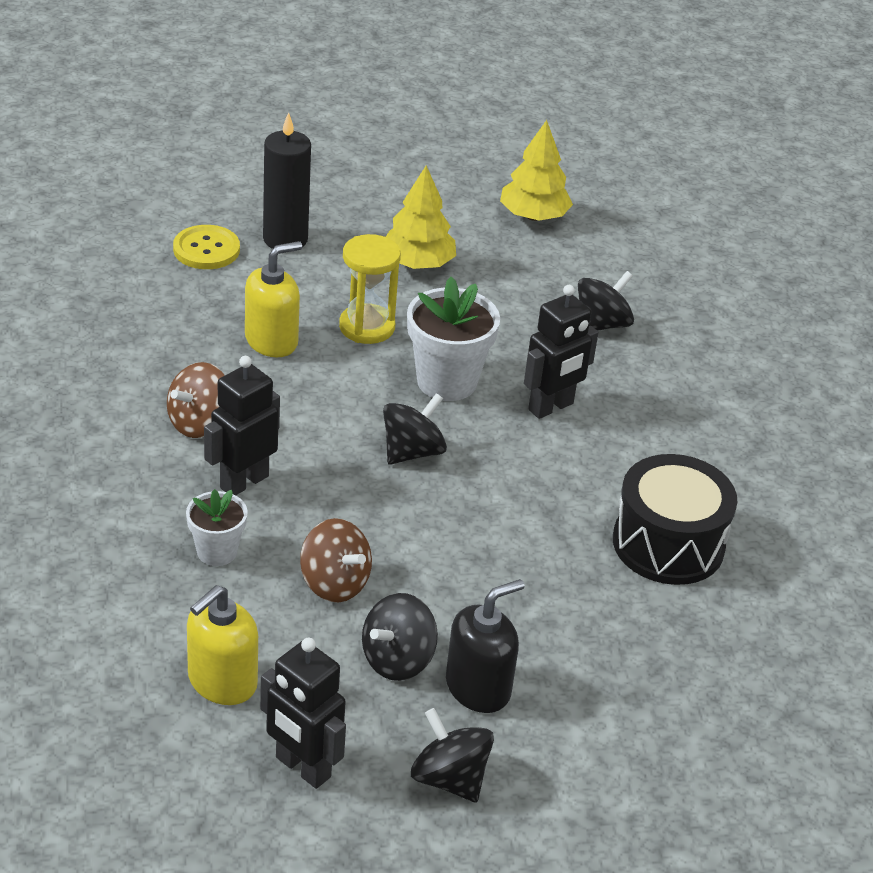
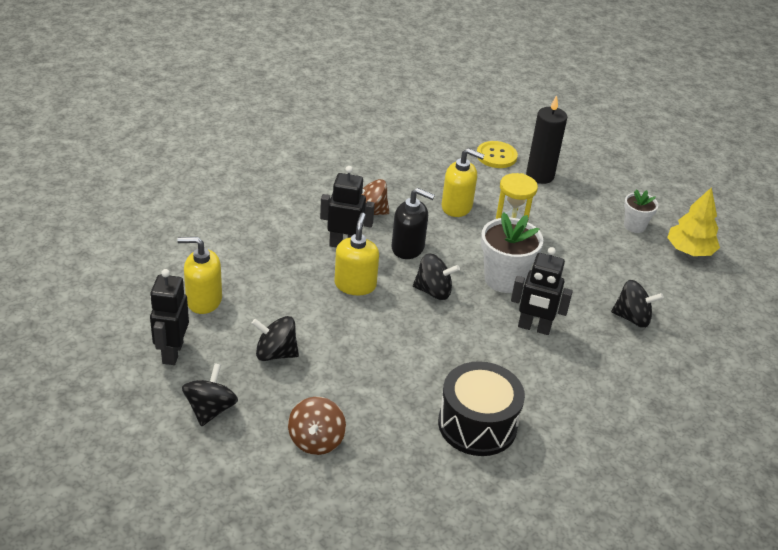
camera: 55 degrees right, 0 degrees up
(217, 552) = (287, 259): white flower pot -> white flower pot (634, 226)
(333, 514) = (355, 285): none -> yellow soap dispenser
(334, 583) = (307, 307): brown spinning top -> brown spinning top (316, 440)
(417, 264) = (585, 227): yellow tree -> none
(478, 687) = (284, 392): black soap dispenser -> black soap dispenser (408, 248)

